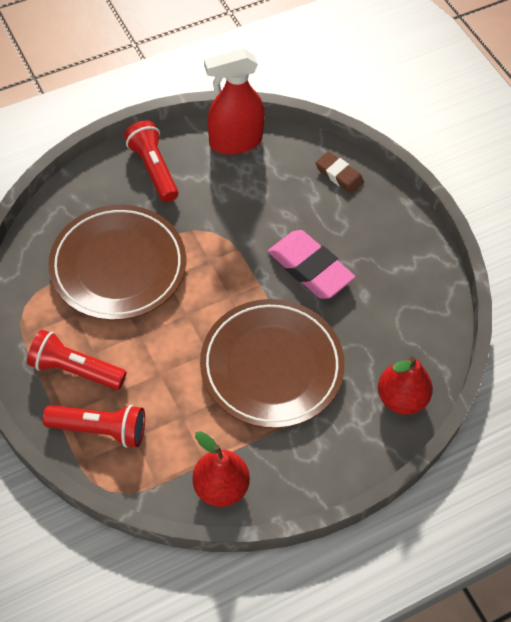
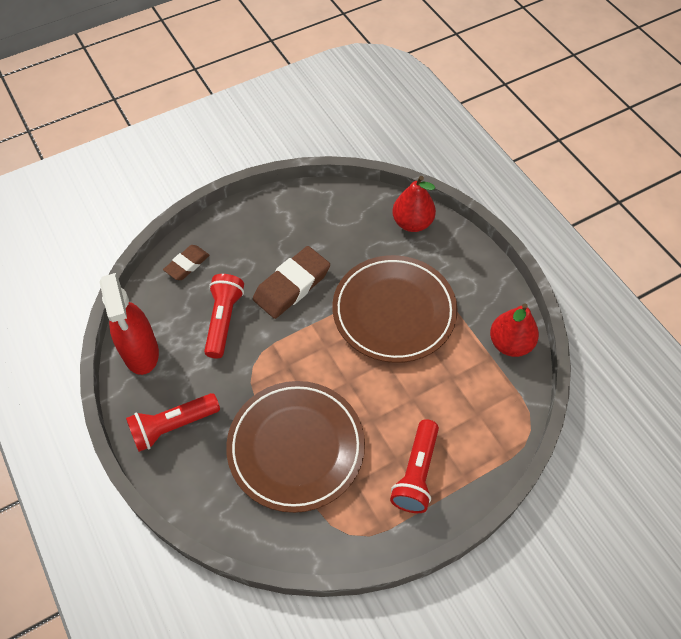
camera: 90 degrees left, 0 degrees up
(100, 429) = (474, 443): red flashlight -> red flashlight (223, 320)
(310, 268) = (292, 285): pink eraser -> brown eraser

